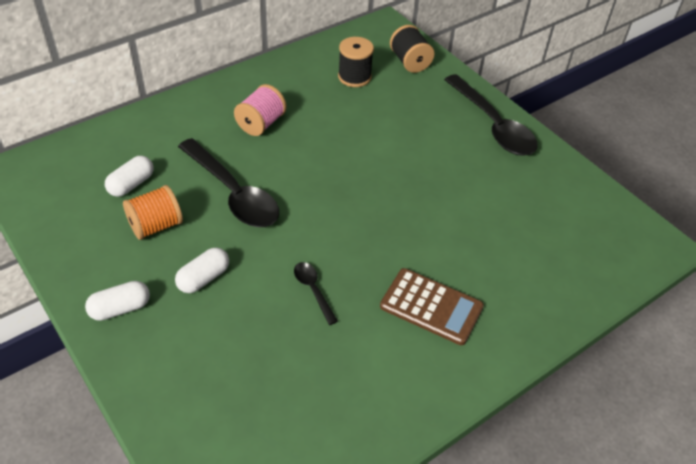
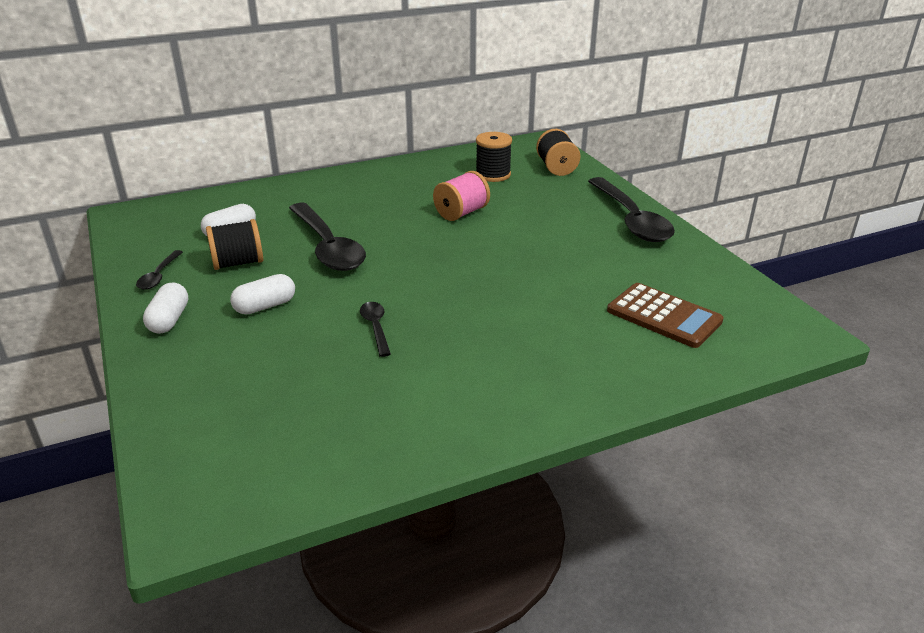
camera: 15 degrees right, 15 degrees down
(85, 252) = (159, 276): none -> black spoon
(120, 308) = (169, 320): white capsule -> white capsule turned 75 degrees counterclockwise
(156, 225) = (238, 263): orange spool -> black spool
(261, 124) = (381, 200): pink spool -> pink spool (461, 213)
(431, 307) = (503, 355): brown calculator -> brown calculator (664, 316)

